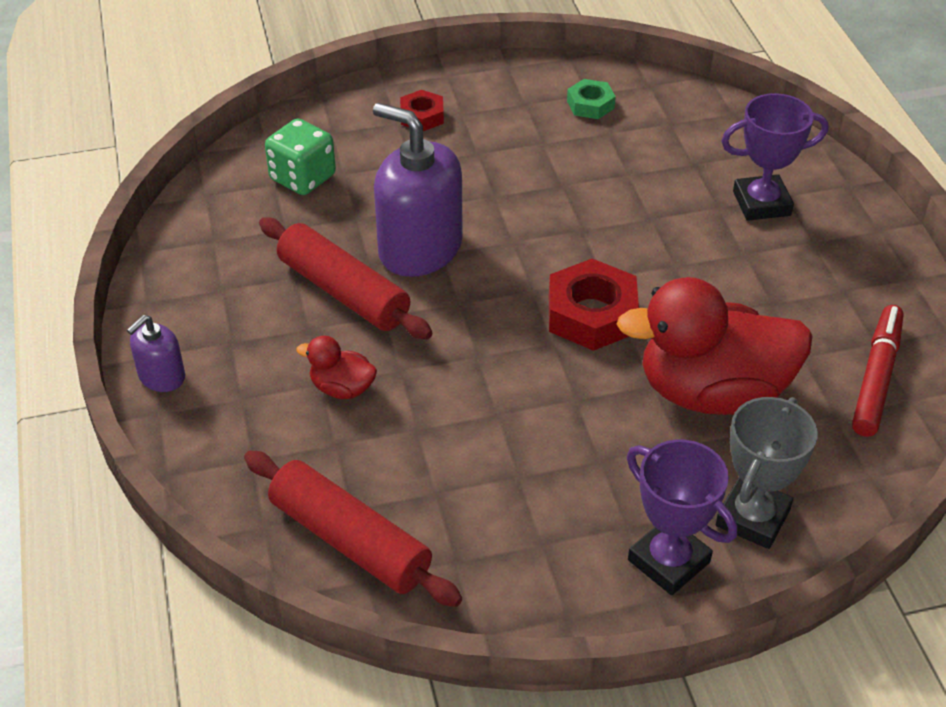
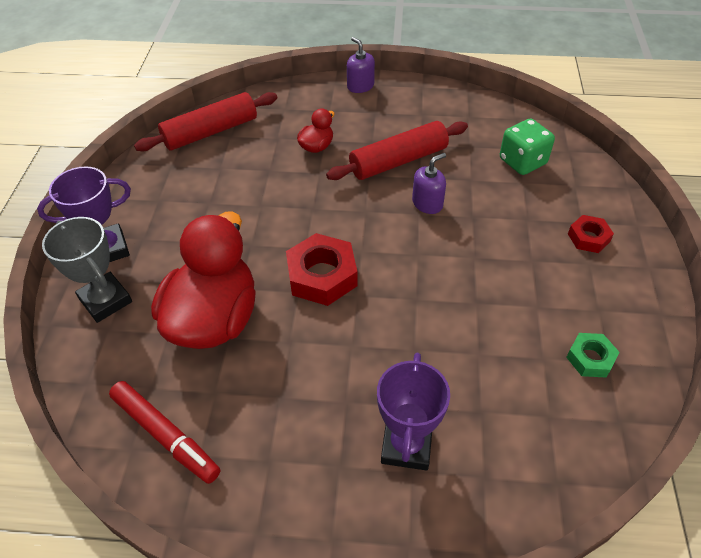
camera: 110 degrees right, 5 degrees up
(420, 248) = (427, 203): purple soap dispenser -> purple soap dispenser, size x0.49

